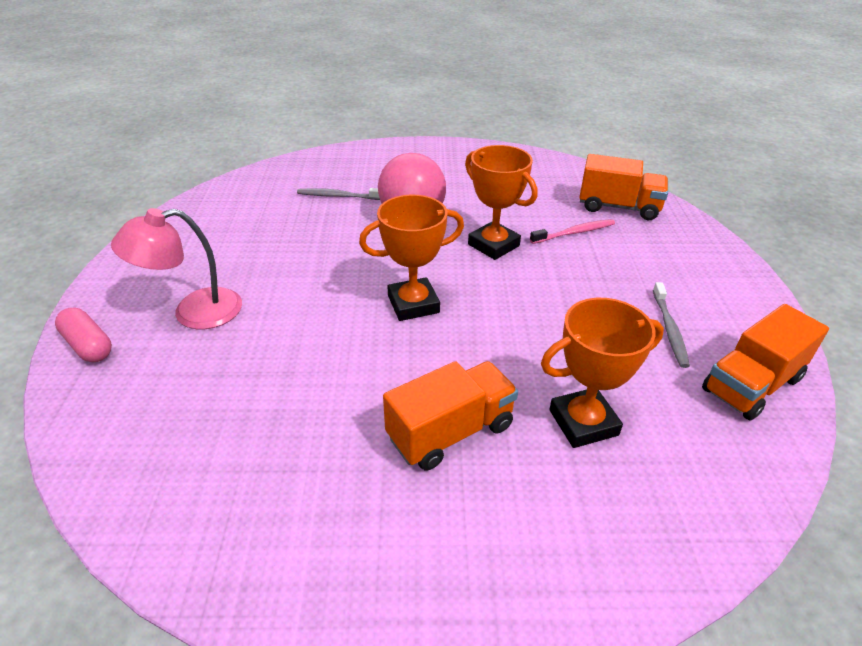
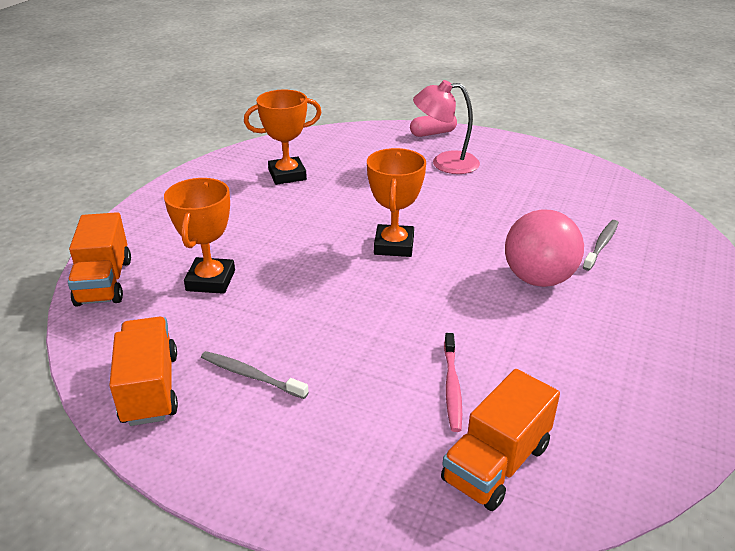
camera: 115 degrees right, 5 degrees down
(194, 312) = (445, 163): pink lamp -> pink lamp turned 90 degrees counterclockwise
(450, 432) = (257, 228): orange truck -> orange truck (104, 282)
(493, 245) = (458, 315): orange trophy -> orange trophy (287, 175)

